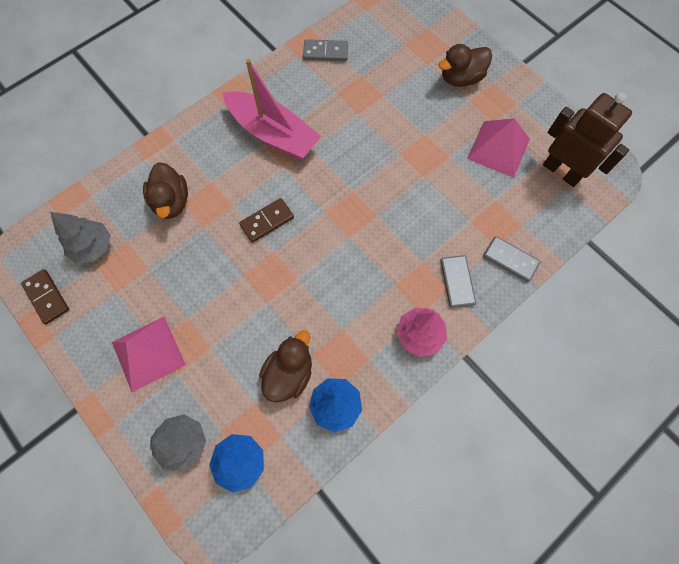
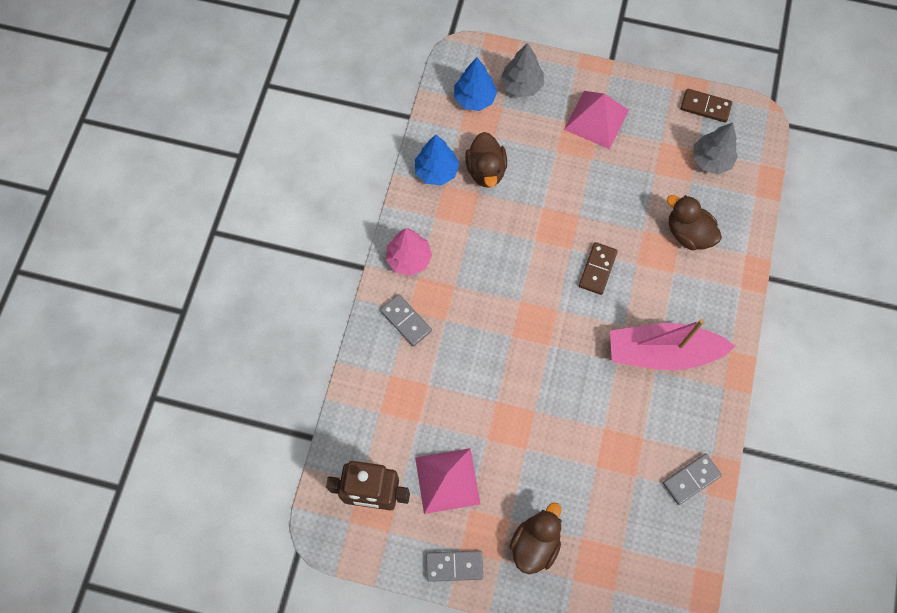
camera: 145 degrees right, 0 degrees up
(510, 260) = (372, 370): grey domino -> grey domino (454, 566)

